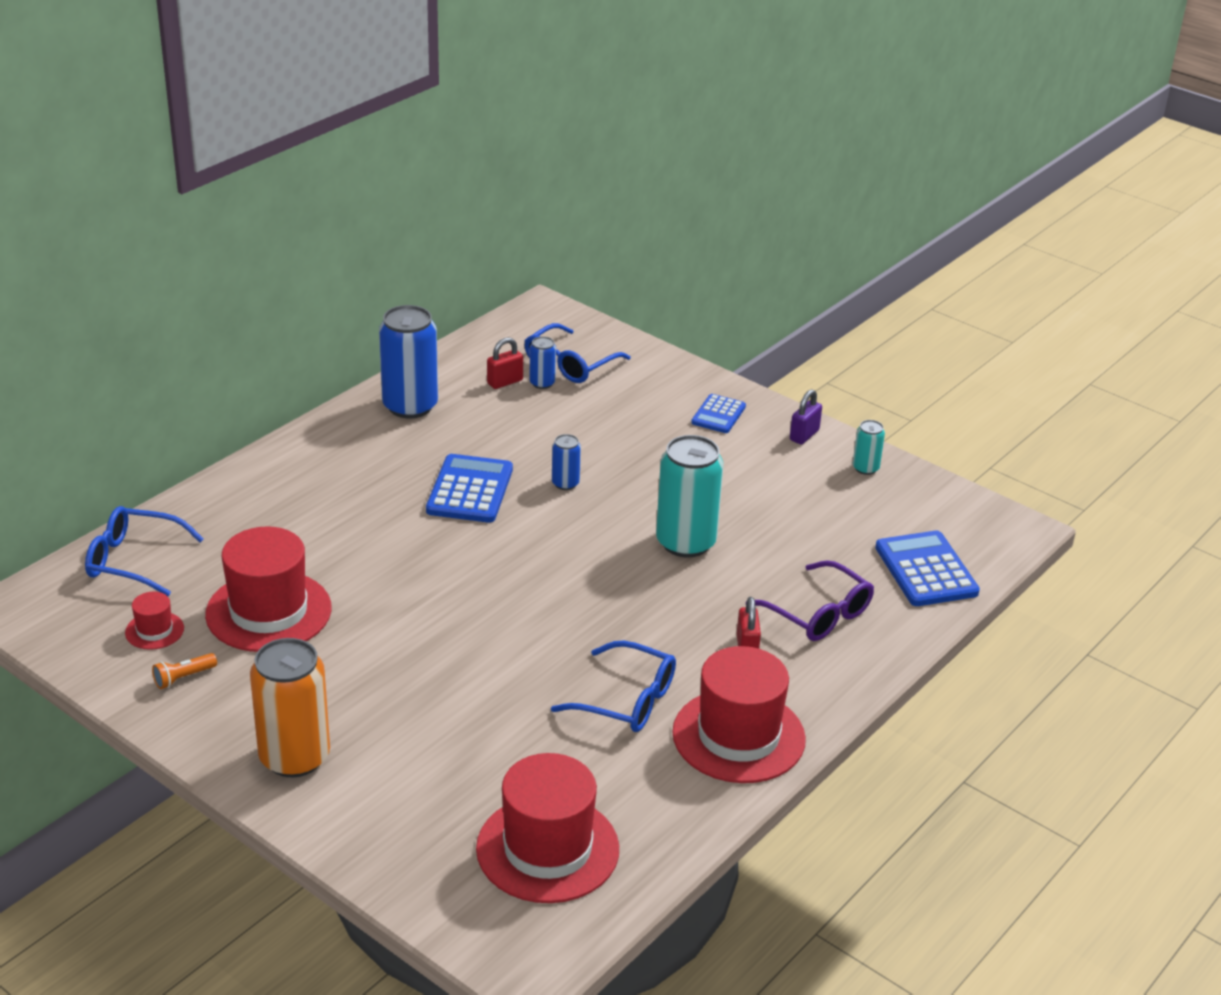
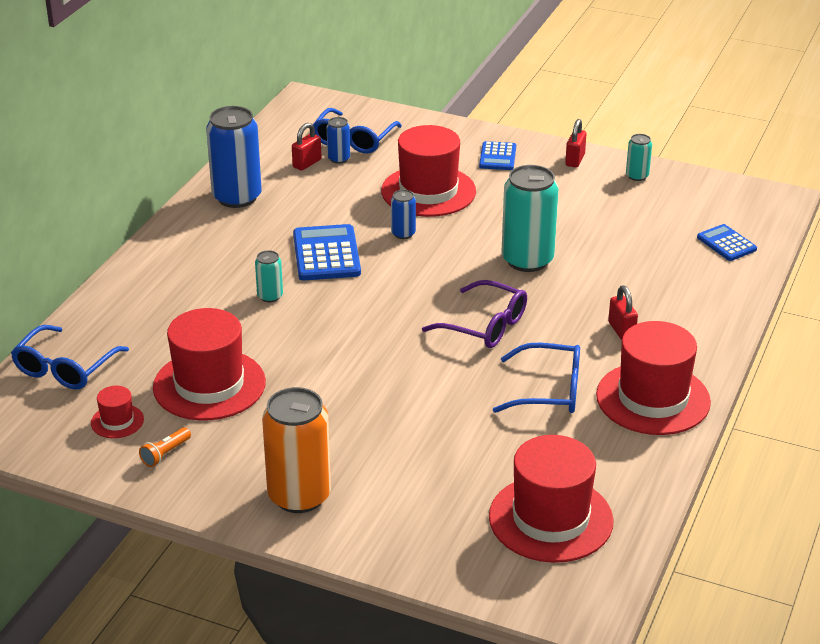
camera: 15 degrees left, 0 degrees up
(133, 560) = (65, 368): blue glasses -> blue glasses turned 60 degrees counterclockwise
(384, 525) = (270, 296): none -> turquoise can
(619, 440) = (428, 191): none -> red hat
(804, 435) = (575, 160): purple padlock -> red padlock
(818, 614) = (662, 293): purple glasses -> purple glasses (485, 326)
(926, 570) = (726, 243): blue calculator -> blue calculator, size x0.61

